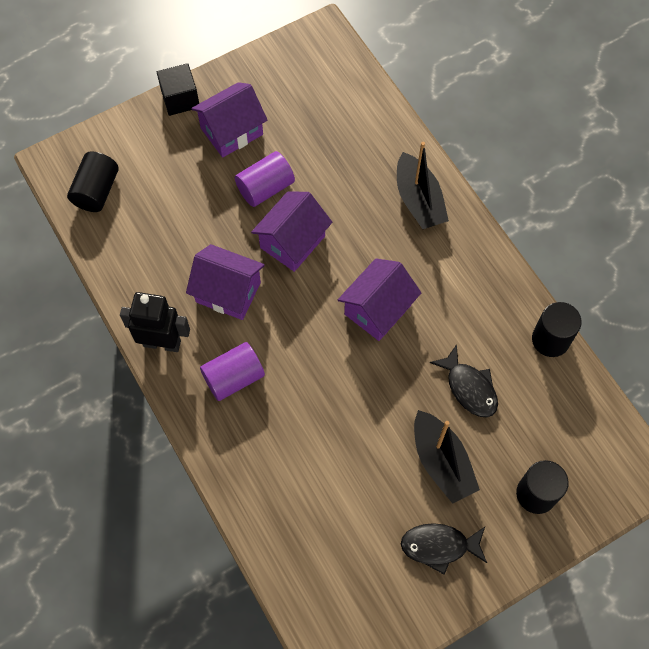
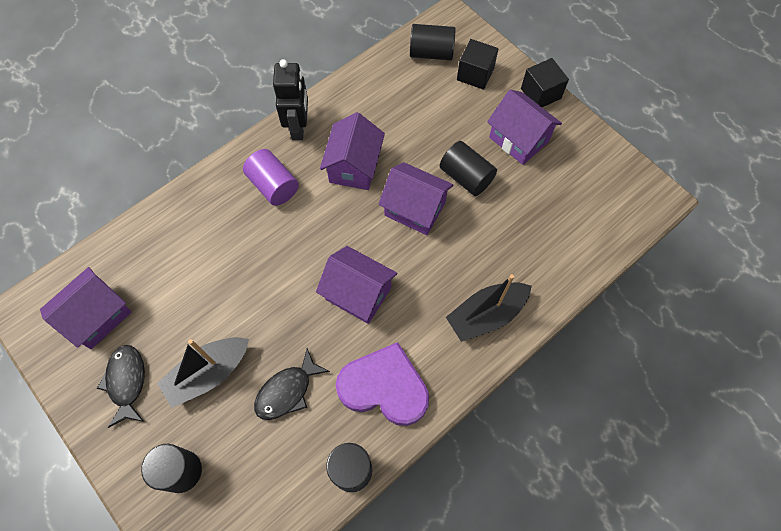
camera: 80 degrees right, 0 degrees up
(138, 154) = (475, 74): none -> black cube
(265, 188) = (466, 177): purple cylinder -> black cylinder
(359, 578) = (97, 316): none -> purple house
(476, 300) = (384, 387): none -> purple heart

